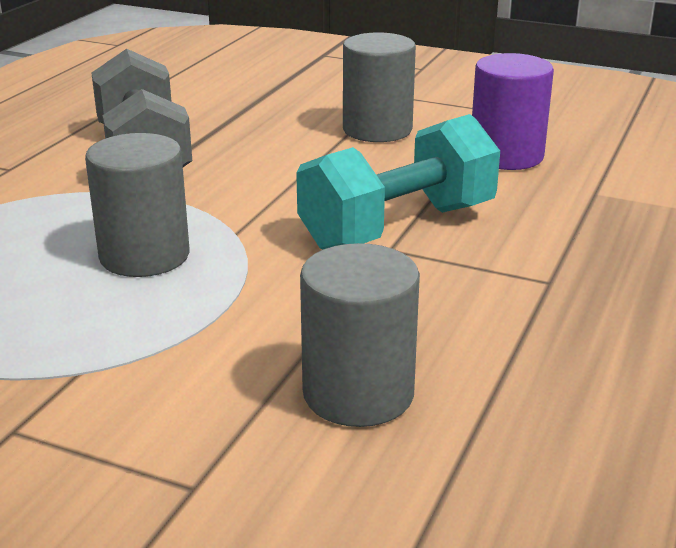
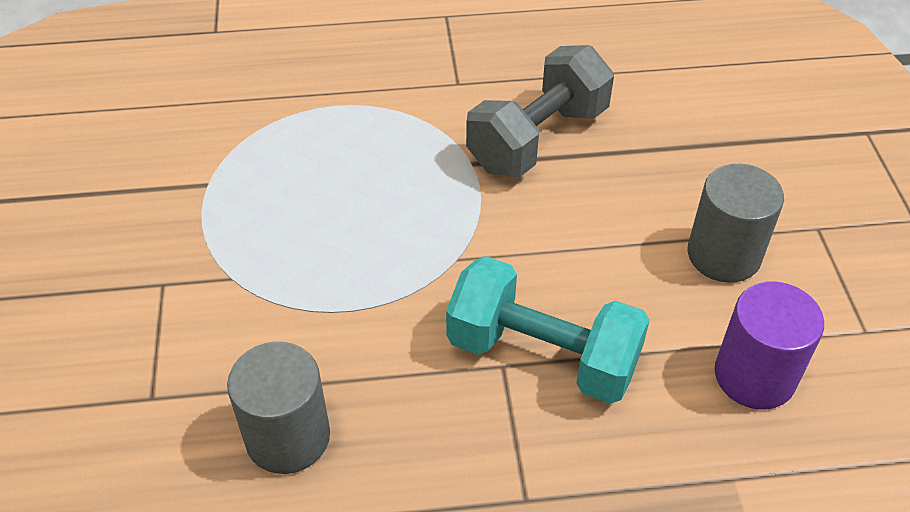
camera: 60 degrees right, 20 degrees up
(144, 256) = (388, 228): grey cylinder -> none

